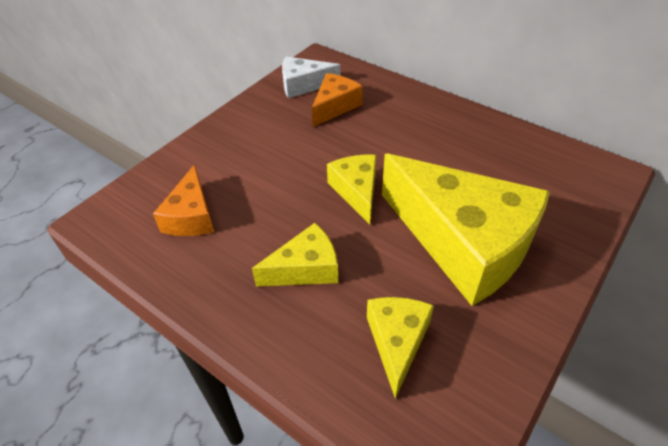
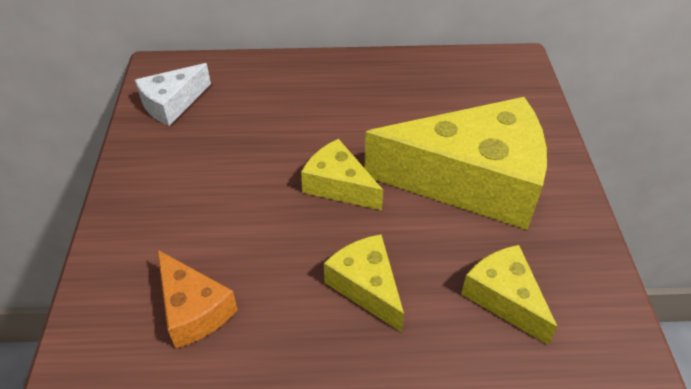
camera: 40 degrees left, 0 degrees up
(305, 268) = (366, 286): yellow cheese -> yellow cheese turned 60 degrees counterclockwise
(335, 106) = (230, 111): orange cheese -> none

